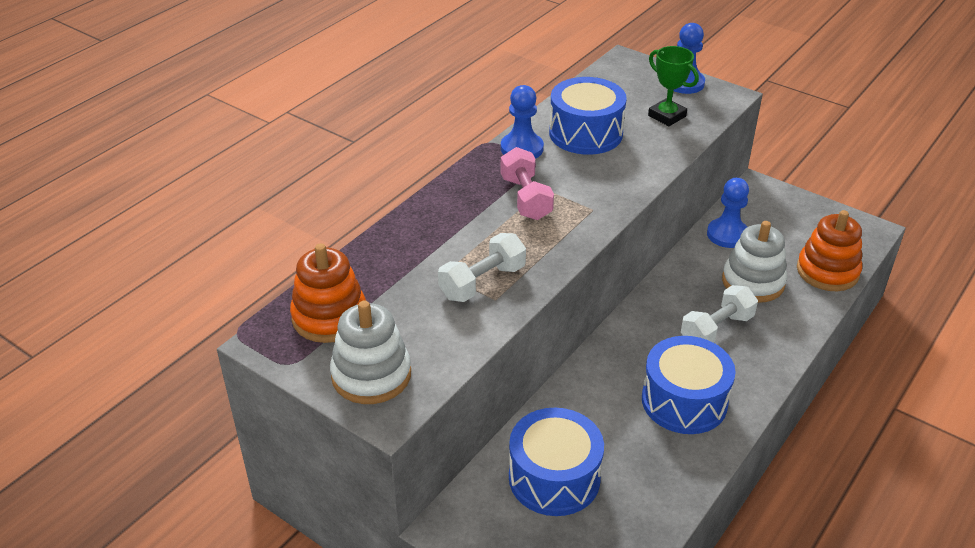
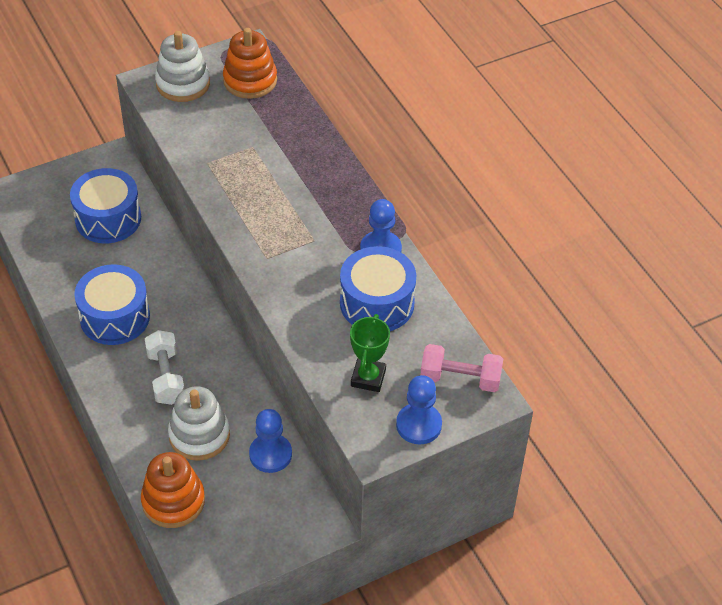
camera: 115 degrees right, 10 degrees up
(482, 282) = (229, 162): white dumbbell -> none
(526, 198) = (309, 224): pink dumbbell -> pink dumbbell (460, 378)
(667, 116) = (368, 378): green trophy -> green trophy turned 60 degrees counterclockwise

